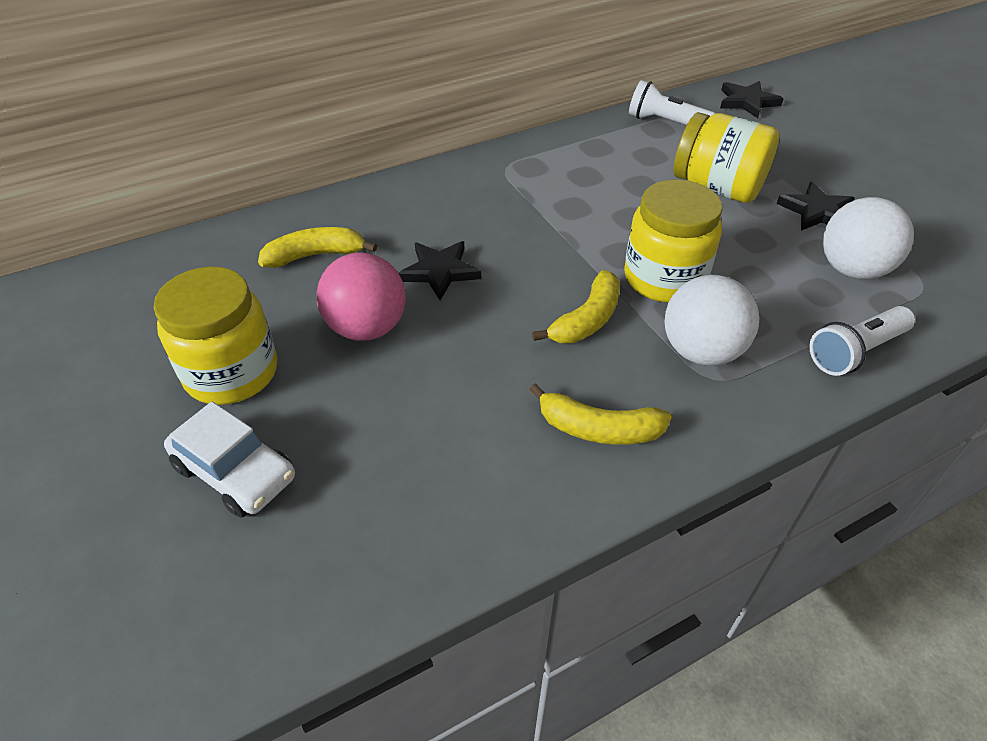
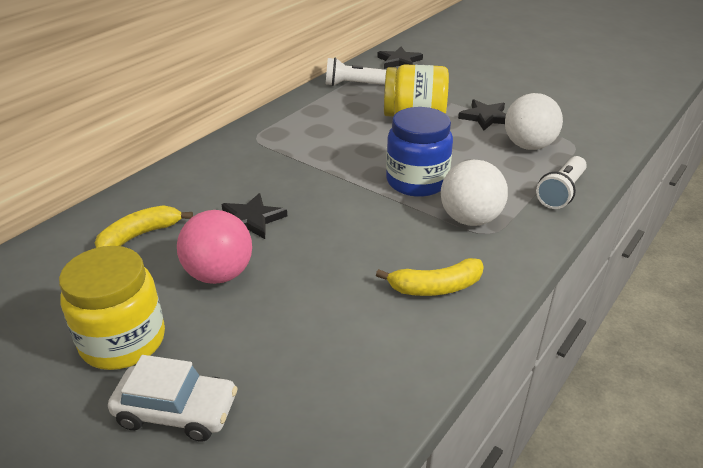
camera: 25 degrees left, 10 degrees down
(586, 320) = (381, 221): yellow banana -> none
(664, 278) = (417, 181): yellow jar -> blue jar

